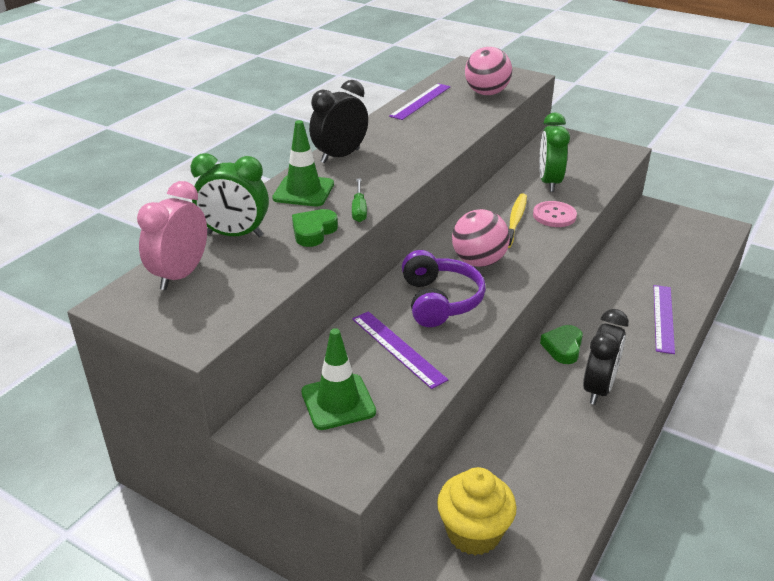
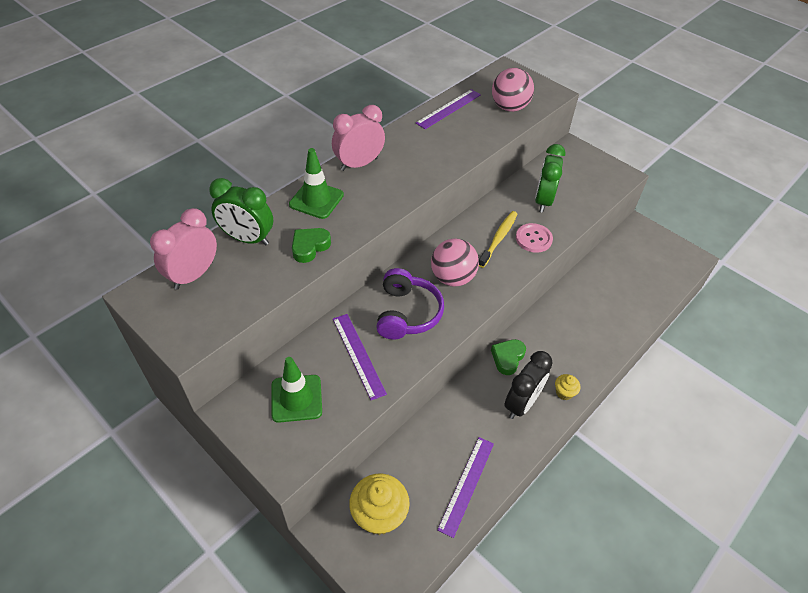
camera: 10 degrees right, 15 degrees up
(340, 156) = (359, 164): black clock -> pink clock
(359, 209) = (354, 228): green screwdriver -> none
(642, 370) = (564, 392): none -> yellow cupcake
(663, 318) = (601, 344): purple ruler -> purple ruler (466, 485)

